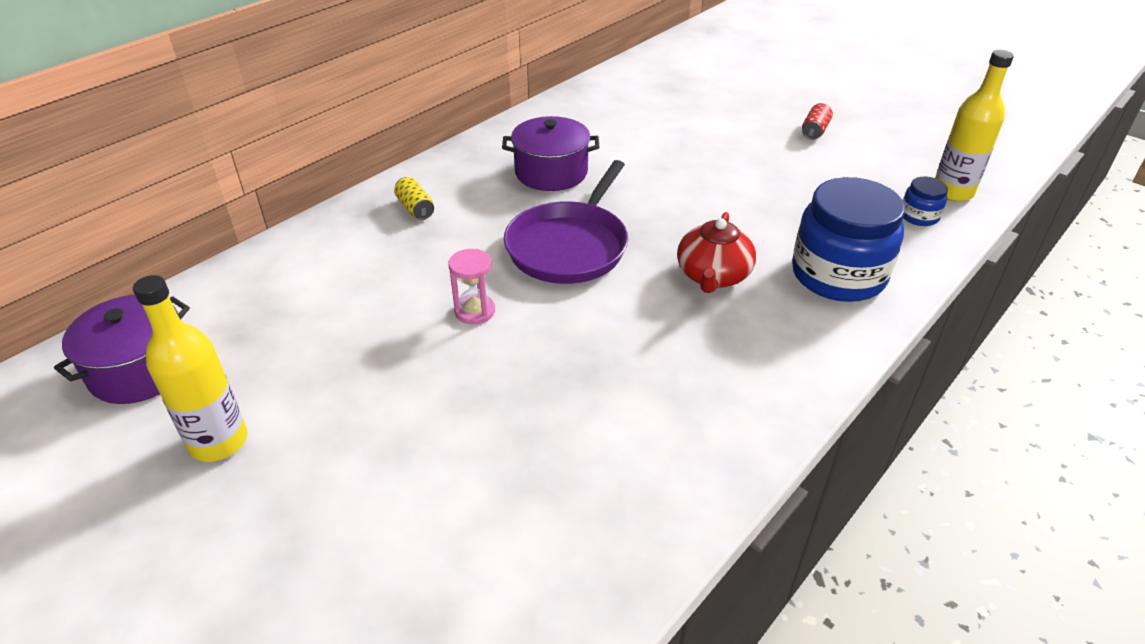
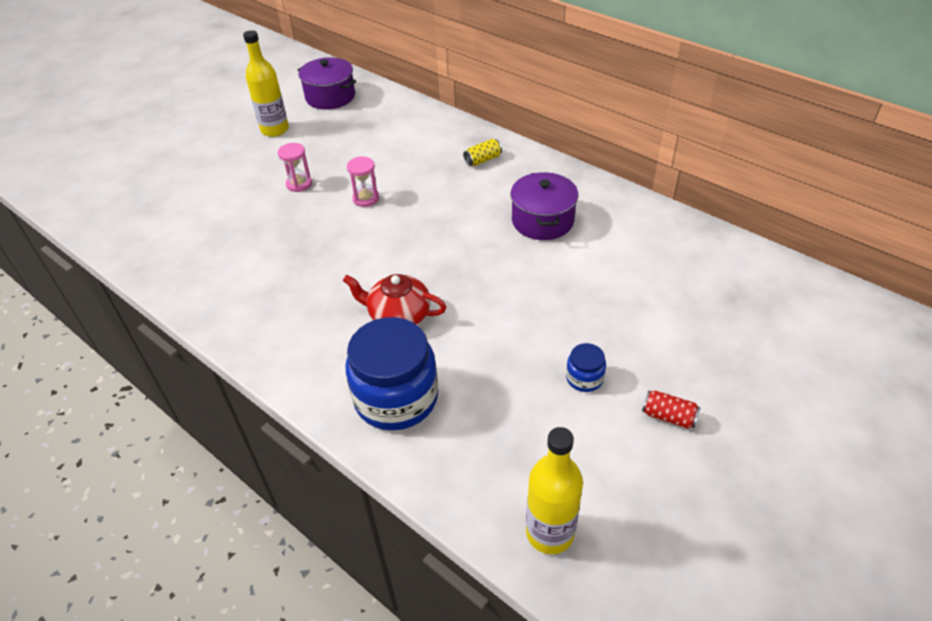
camera: 90 degrees right, 5 degrees up
(414, 389) = (299, 184): none -> pink hourglass
(569, 246) = (437, 236): purple pan -> none
(919, 216) = (495, 485): blue jar -> blue jar (584, 378)

